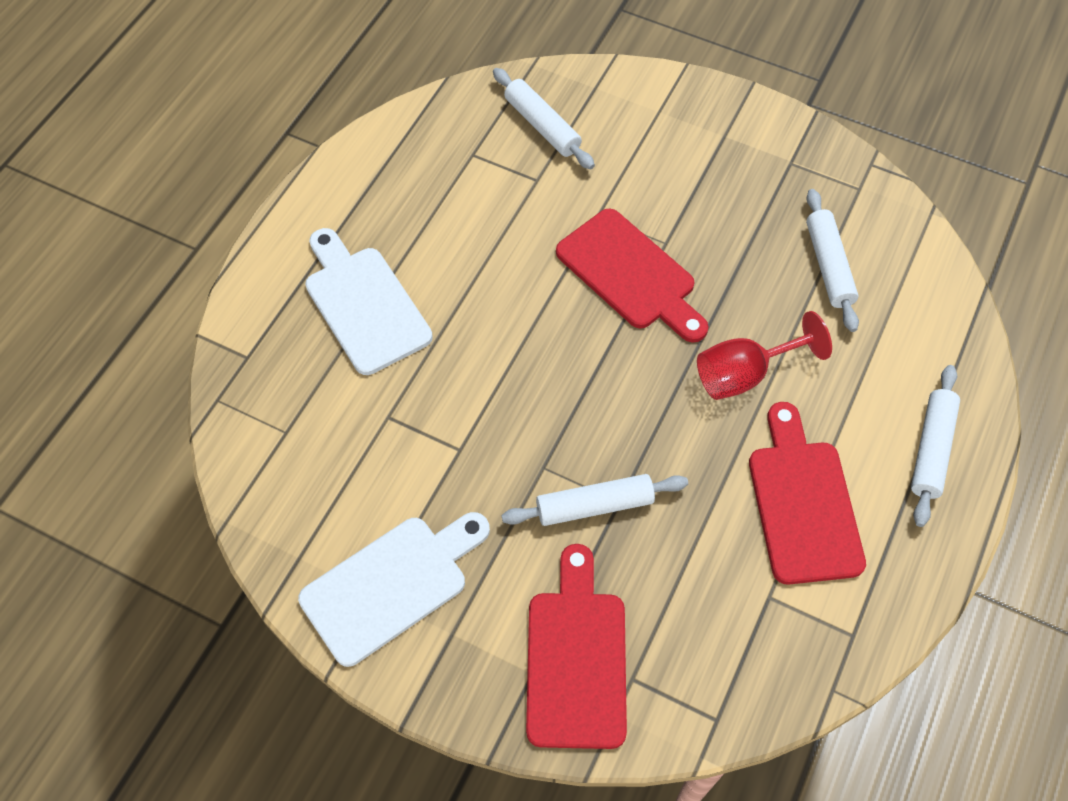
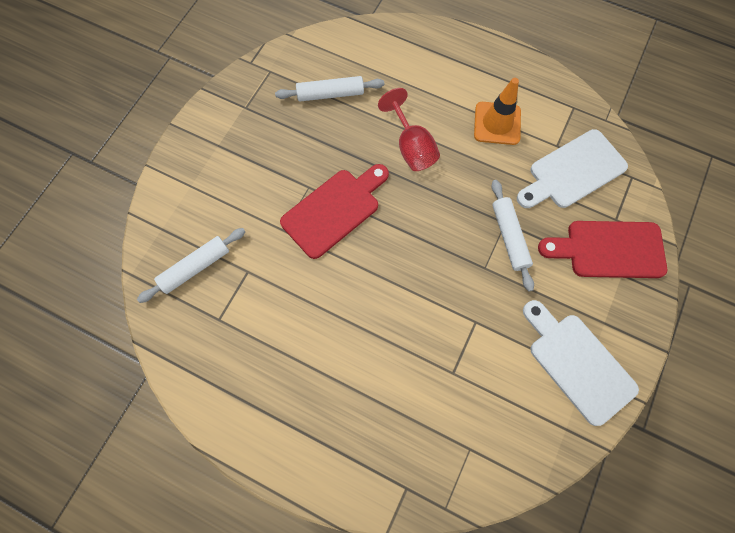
camera: 90 degrees left, 10 degrees up
(364, 304) = (358, 397): white cutting board -> white cutting board (572, 171)
(803, 503) = (497, 123): red cutting board -> orange traffic cone
(931, 449) = (458, 57): white rolling pin -> none

